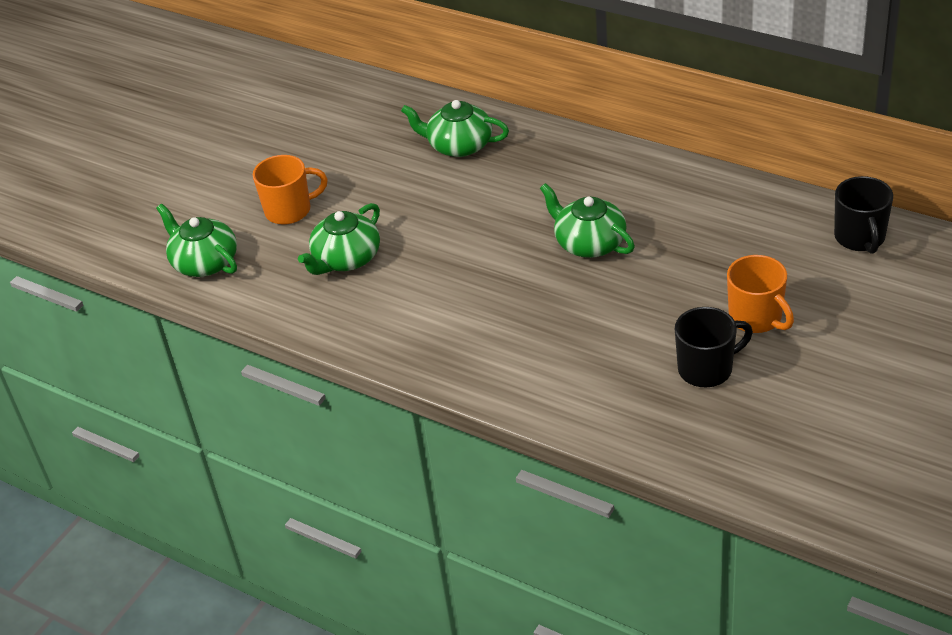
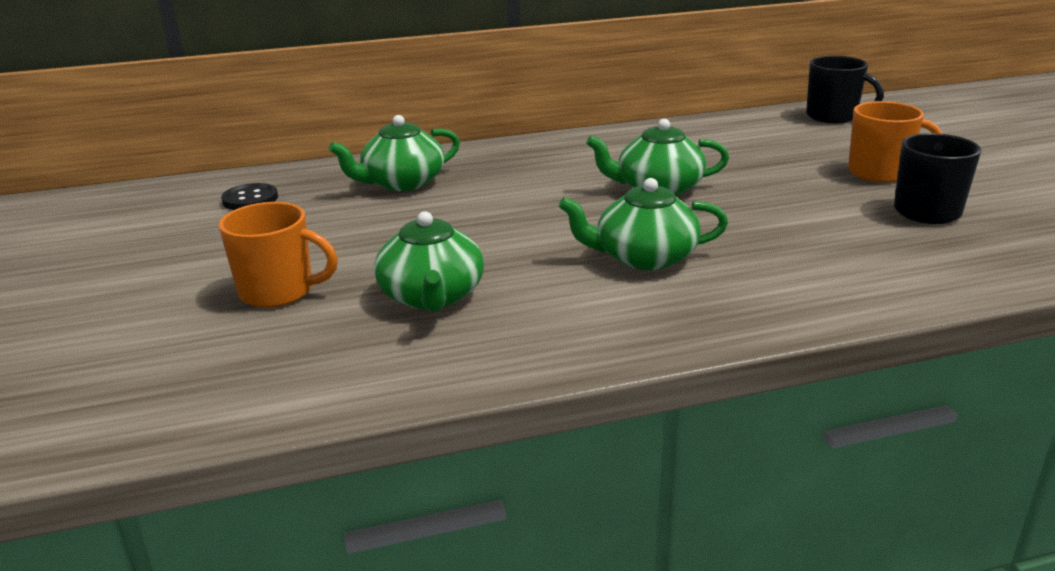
camera: 50 degrees left, 15 degrees down
(204, 262) = (222, 386): green teapot -> green teapot (644, 257)
(290, 210) = (279, 292): orange mug -> orange mug turned 75 degrees clockwise
(365, 114) = (250, 199): none -> black button

